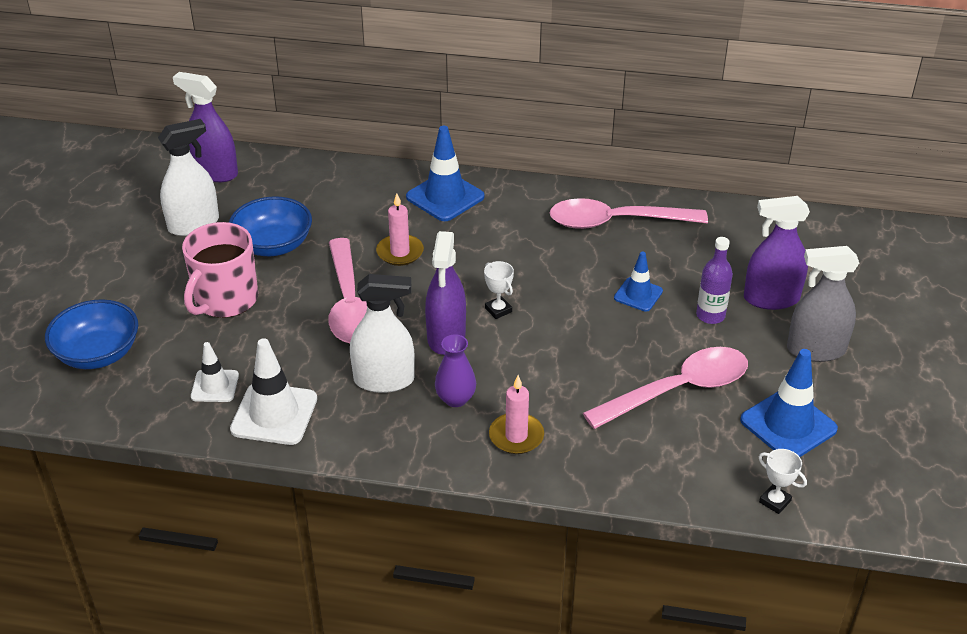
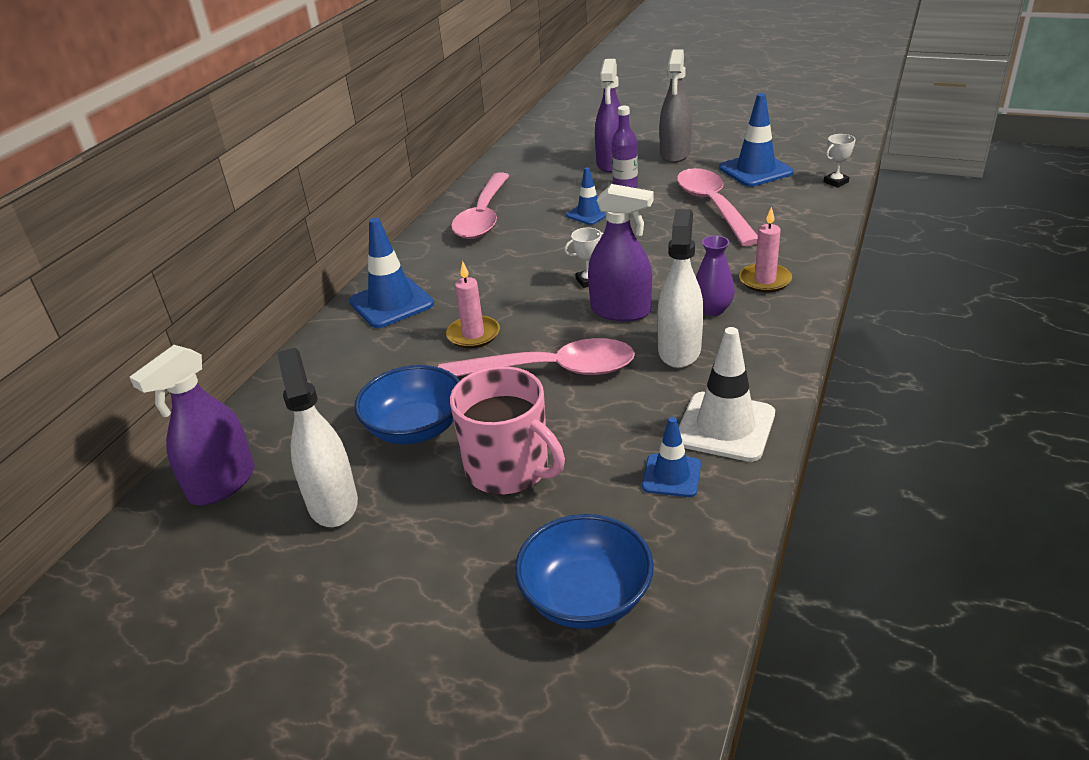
camera: 75 degrees left, 5 degrees down
(215, 386) = (671, 476): white traffic cone -> blue traffic cone

